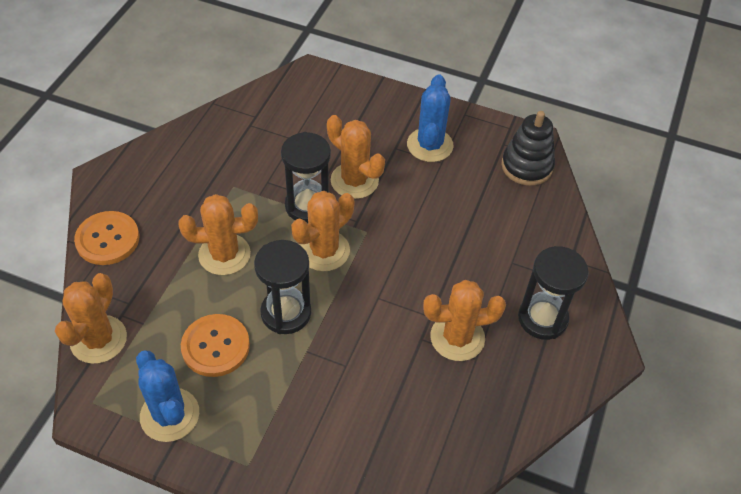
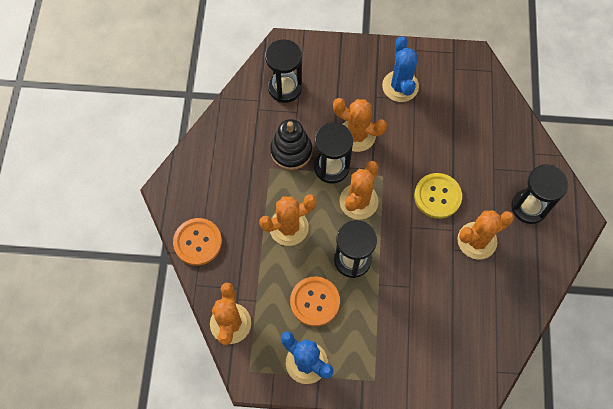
camera: 15 degrees left, 15 degrees up
(291, 112) = (285, 88): none -> black hourglass
(426, 273) = (437, 196): none -> yellow button
(526, 166) = (477, 83): black stacking toy -> black stacking toy (291, 151)

